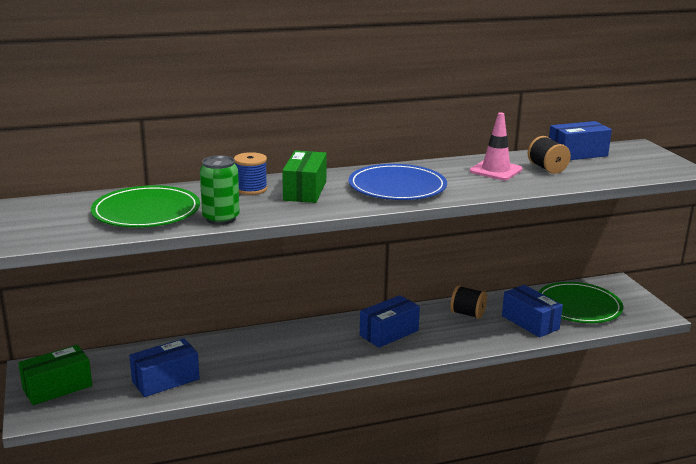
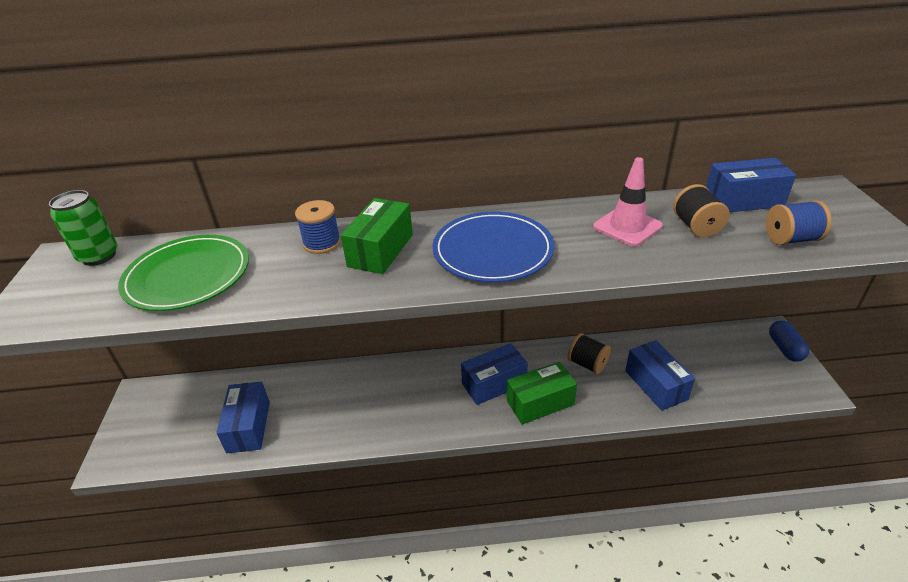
camera: 15 degrees right, 15 degrees up
(57, 387) = (147, 423): green box -> green box (540, 403)
(165, 380) = (248, 426): blue box -> blue box turned 75 degrees counterclockwise
(221, 218) = (260, 296): green can -> green can (99, 256)
(578, 306) = (718, 365): green plate -> none
(616, 172) = (791, 239): none -> blue spool
(629, 292) = (784, 348): none -> blue capsule

